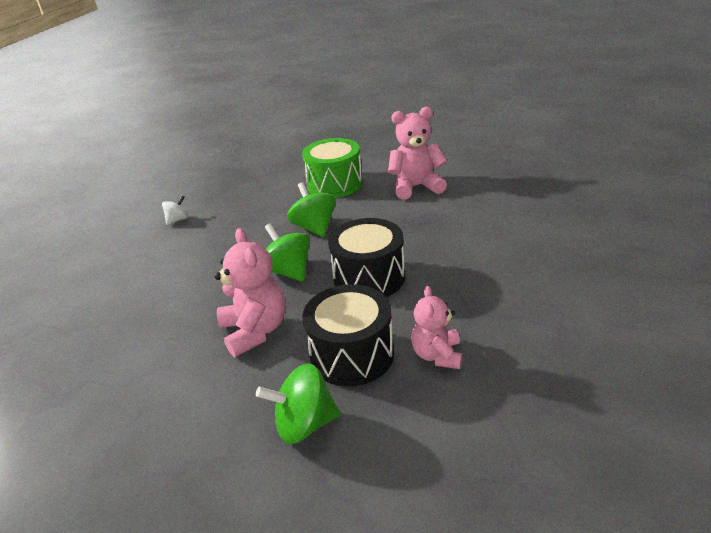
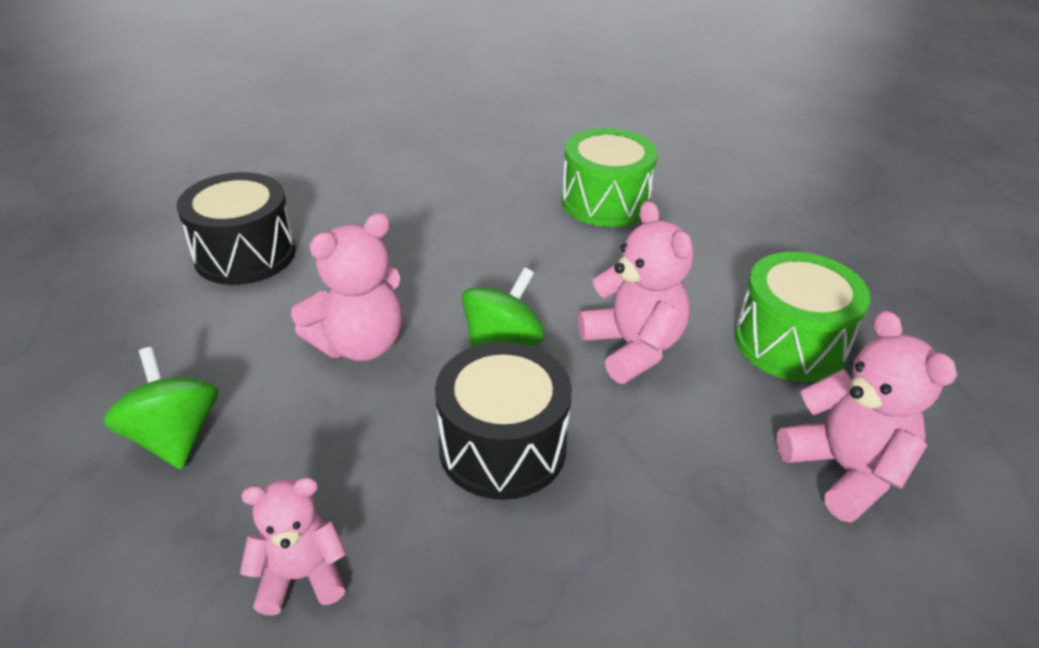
camera: 70 degrees right, 5 degrees up
(178, 220) = (605, 202): white spinning top -> green drum
(314, 228) = (633, 347): green spinning top -> pink teddy bear
(352, 354) = (307, 461): black drum -> black drum (245, 254)

